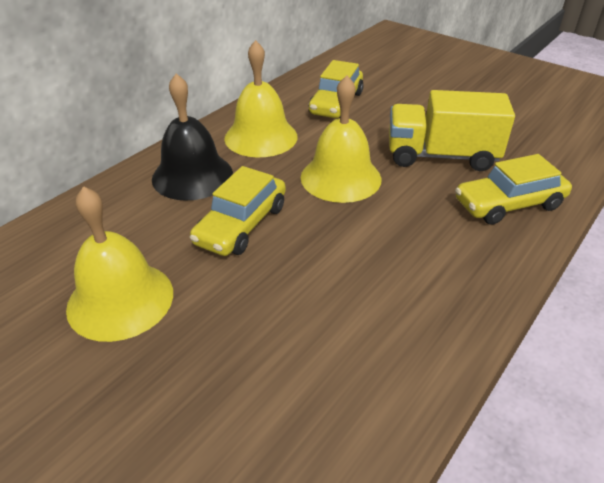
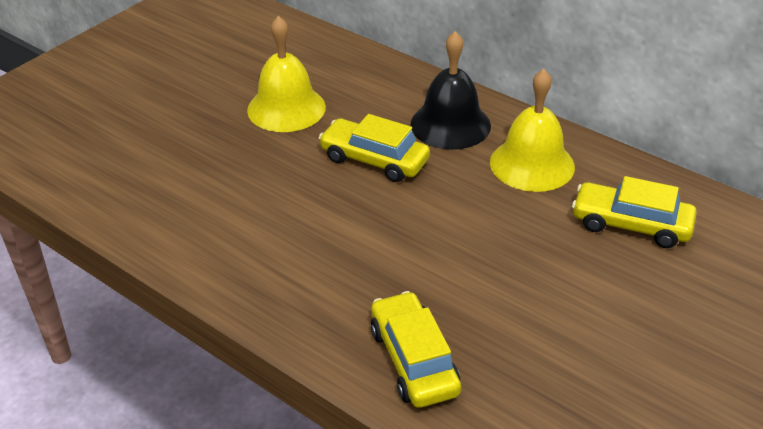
camera: 90 degrees right, 0 degrees up
(340, 178) = (456, 224): yellow bell -> none
(441, 156) = (514, 313): yellow truck -> none

